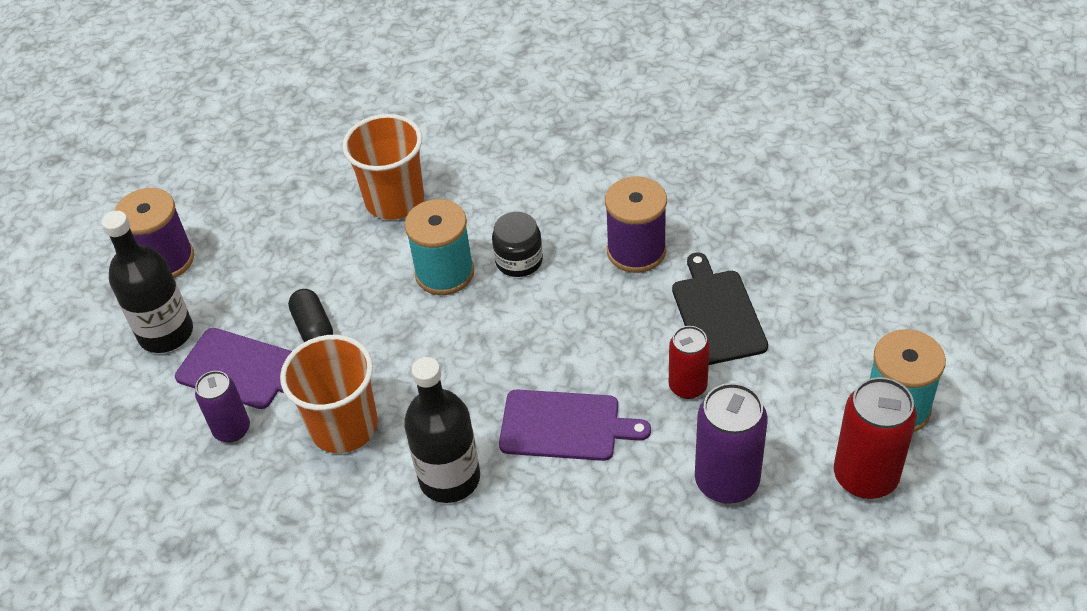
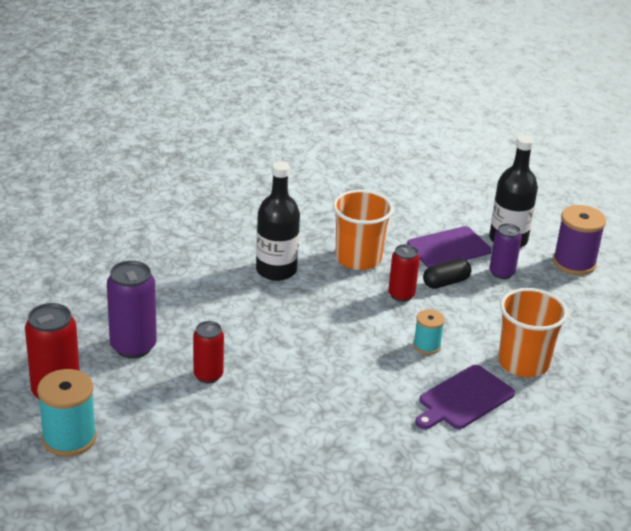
camera: 125 degrees right, 15 degrees down
(232, 429) = (406, 229): purple can -> purple can (501, 273)
(313, 328) = (446, 282): black capsule -> black capsule turned 45 degrees counterclockwise
(377, 345) = (401, 295): none -> red can
(444, 273) = (426, 346): turquoise spool -> turquoise spool, size x0.58
(519, 260) = (397, 378): black jar -> none
(565, 426) = (250, 320): purple cutting board -> purple cutting board (464, 399)
(636, 251) = (337, 428): purple spool -> none
(717, 313) = (239, 423): black cutting board -> none

